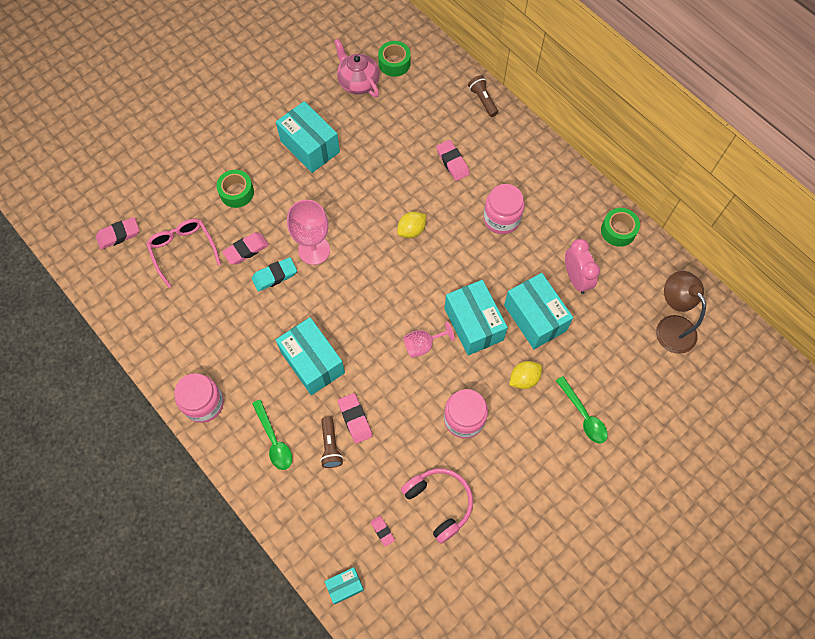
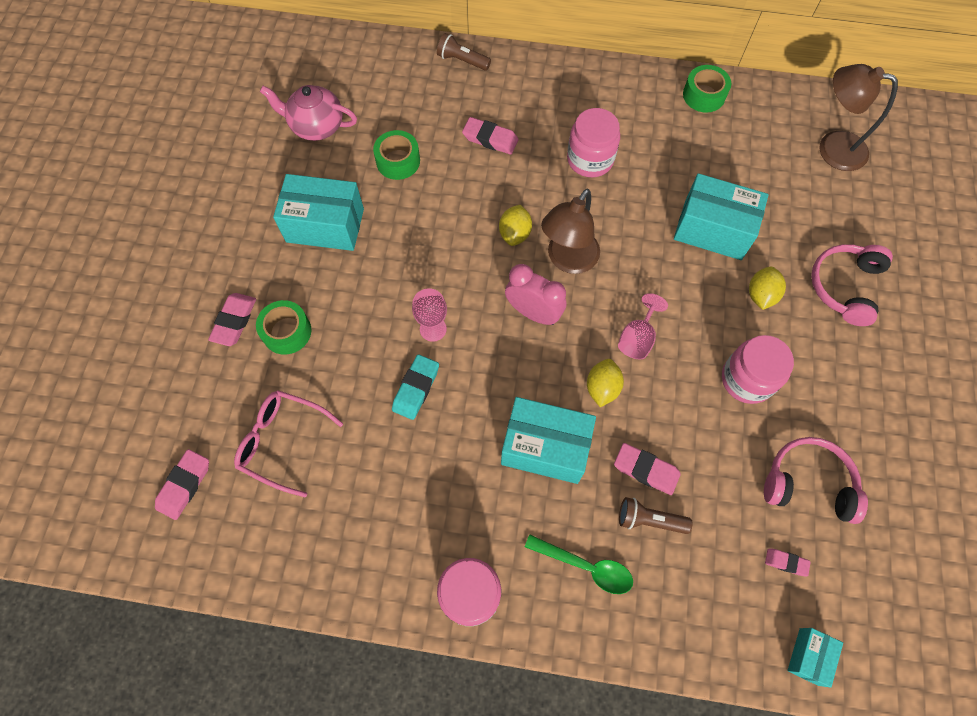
camera: 40 degrees left, 0 degrees up
(246, 250) = (357, 385): pink eraser -> pink eraser (234, 321)
(314, 250) = (433, 329): pink goblet -> pink goblet, size x0.62
(330, 446) = (649, 520): brown flashlight -> brown flashlight turned 150 degrees clockwise
(375, 356) = (602, 388): none -> yellow lemon
(394, 63) = (337, 83): green tape -> green tape (398, 161)
(427, 269) = (567, 260): none -> brown lamp
(473, 324) = (664, 280): turquoise box -> none
(576, 278) = (711, 165): pink clock -> pink clock (533, 312)
(583, 416) = (845, 287): green spoon -> pink headphones

